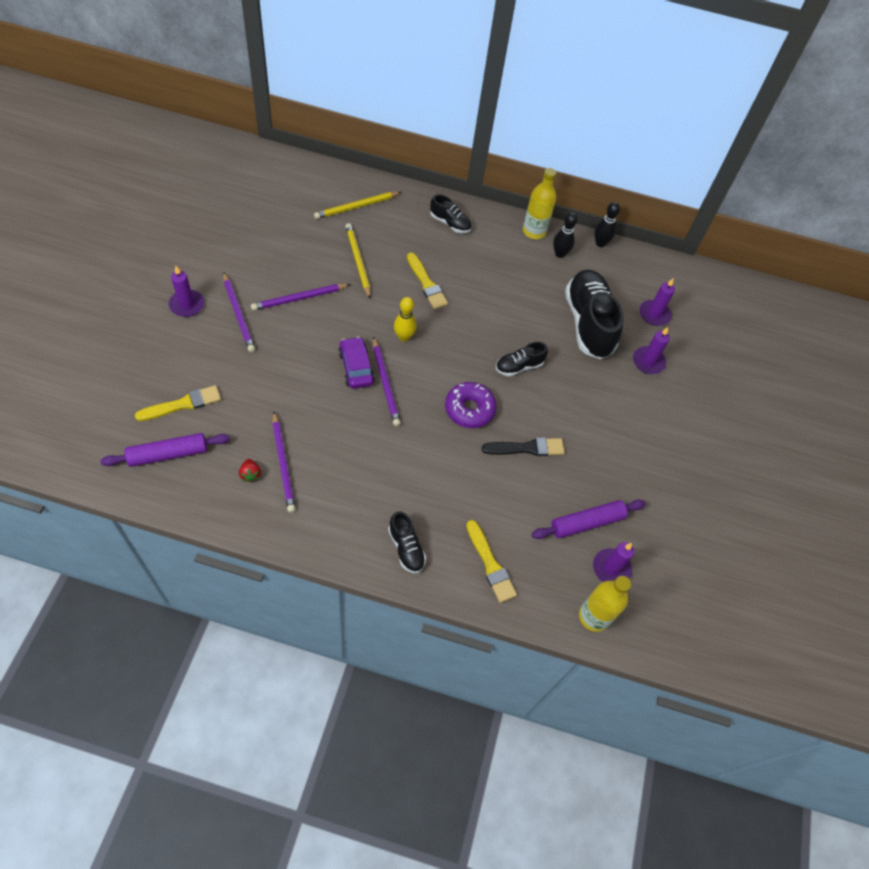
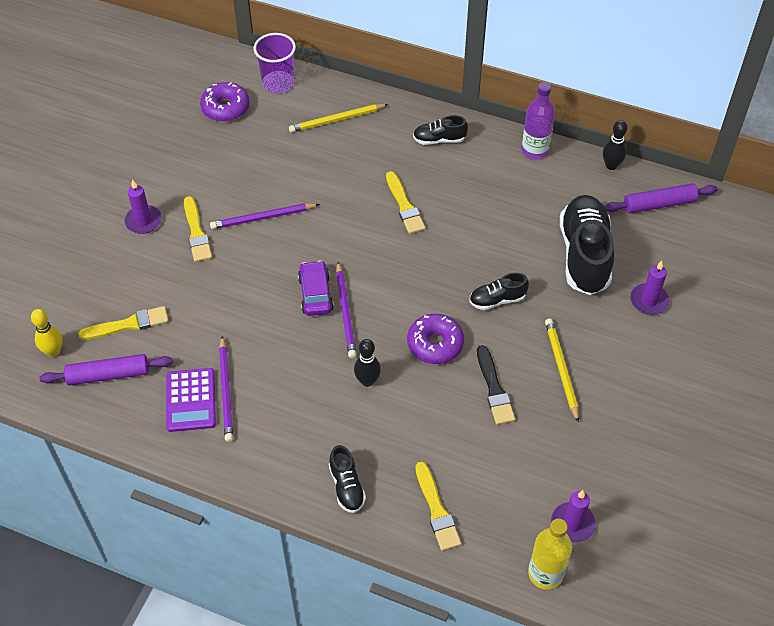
camera: 15 degrees right, 5 degrees down
(238, 314) = (196, 232): purple pencil -> yellow brush
(250, 474) = (190, 400): red strawberry -> purple calculator
(253, 197) = (225, 108): none -> purple donut
(299, 174) = (278, 83): none -> purple cup
(358, 261) = (331, 179): yellow pencil -> yellow pencil (561, 369)
(404, 337) = (372, 263): yellow bowling pin -> yellow bowling pin (53, 351)
(450, 223) = (439, 140): black shoe -> black shoe turned 135 degrees clockwise
(527, 448) = (494, 389): black brush -> black brush turned 75 degrees clockwise
(534, 231) = (535, 150): yellow bottle -> purple bottle
(559, 254) = (561, 176): black bowling pin -> black bowling pin (367, 381)
(587, 523) = (551, 473): purple rolling pin -> purple rolling pin (659, 204)
(654, 314) = (664, 248): purple candle -> none

